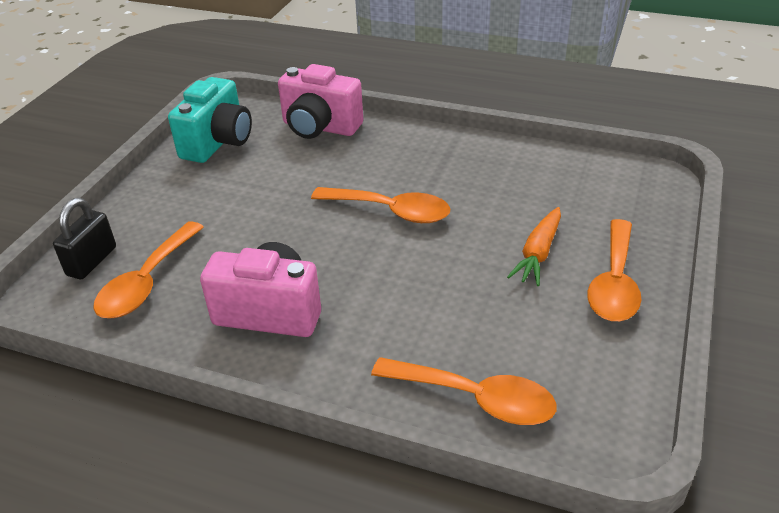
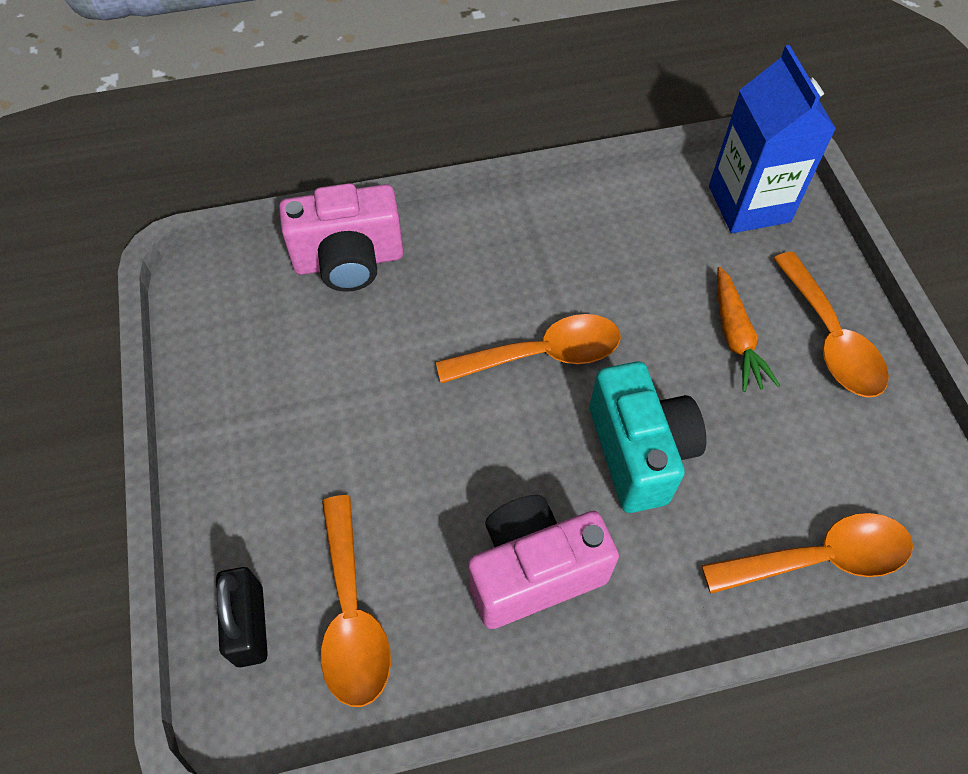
camera: 35 degrees left, 20 degrees up
(218, 143) = (237, 348): turquoise camera -> turquoise camera (639, 452)
(624, 189) = (749, 204): none -> blue carton

